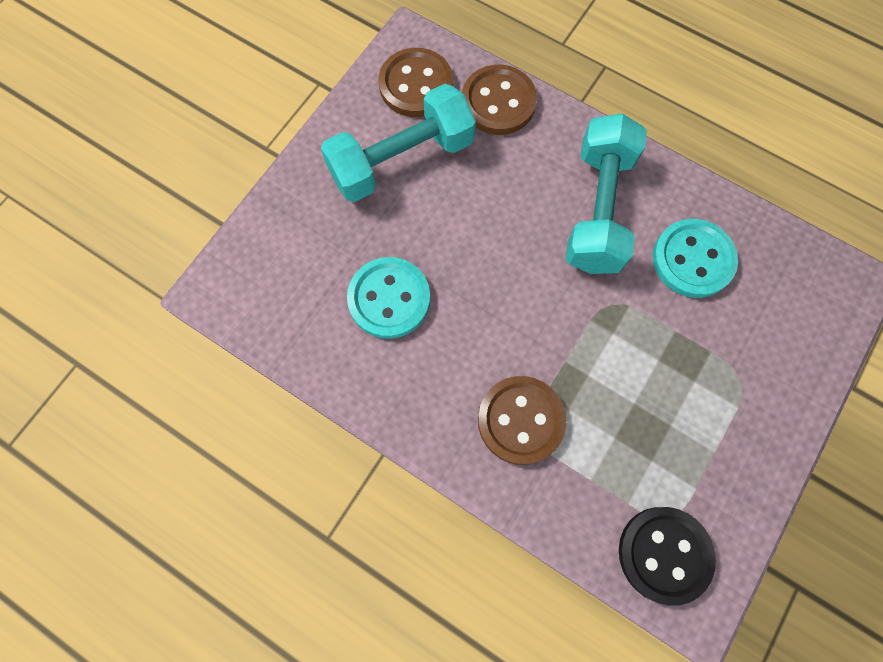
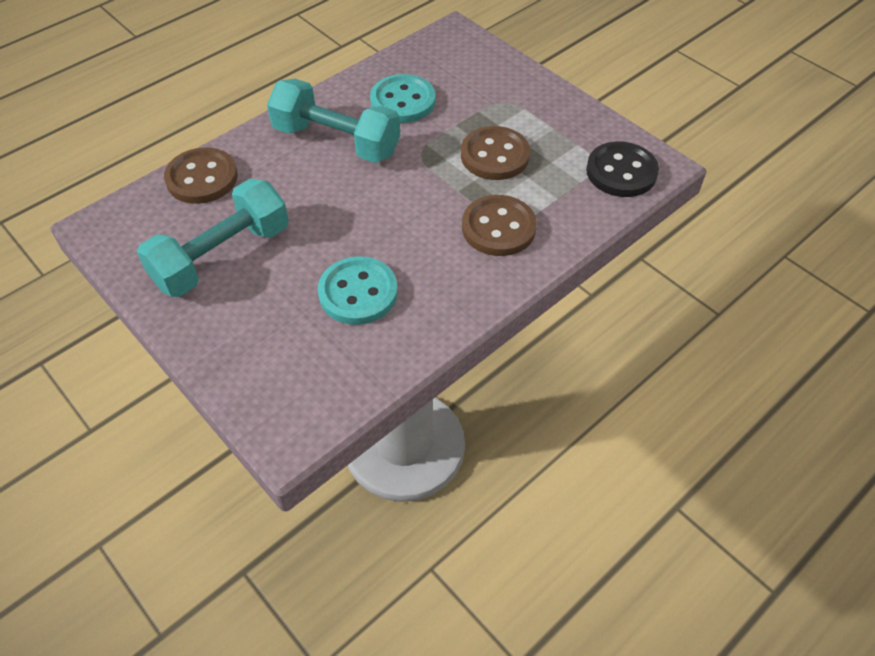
camera: 75 degrees left, 20 degrees down
(401, 160) = (222, 256): turquoise dumbbell -> turquoise dumbbell turned 60 degrees clockwise
(416, 85) = (148, 230): brown button -> brown button (495, 156)

